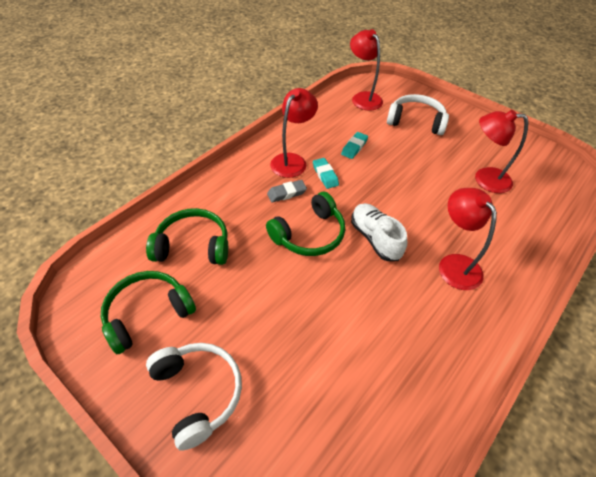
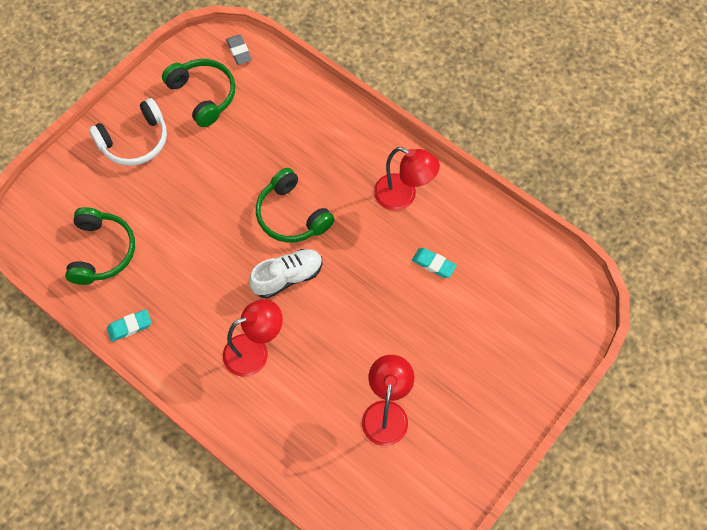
camera: 90 degrees right, 15 degrees up
(193, 245) = (276, 116): green headphones -> green headphones (102, 251)
(286, 193) = (349, 192): grey eraser -> grey eraser (239, 51)
(325, 175) = (380, 231): turquoise eraser -> turquoise eraser (129, 326)
(363, 97) = (544, 281): red lamp -> none
(416, 121) = (497, 346): white headphones -> none

